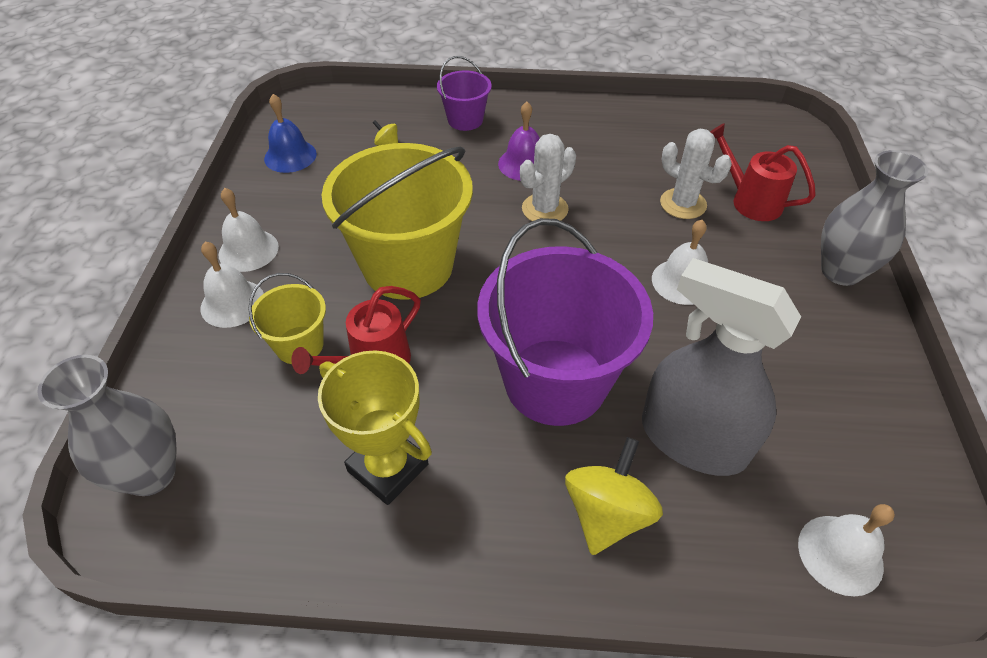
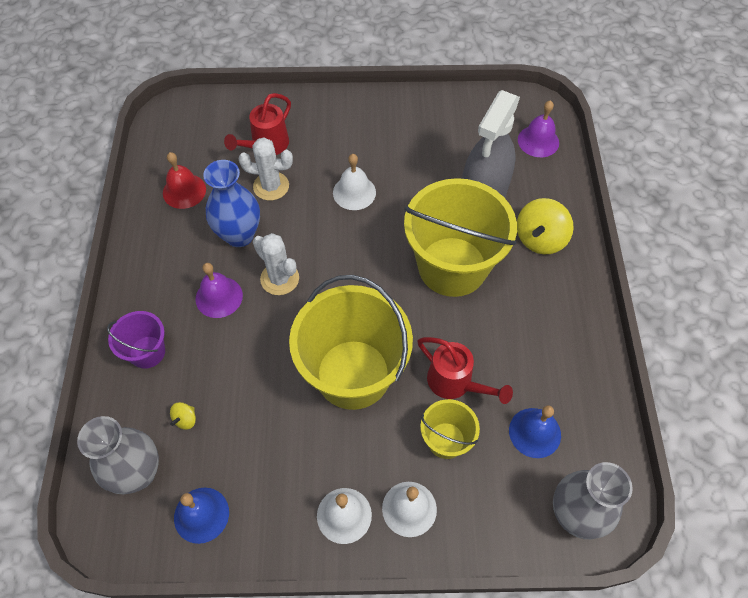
camera: 95 degrees left, 10 degrees up
(277, 445) = (534, 432): none -> blue bell
(388, 468) = (536, 358): yellow trophy -> none
(555, 381) = (452, 266): purple bucket -> yellow bucket
(607, 178) = (239, 235): none -> blue vase
(607, 514) = (540, 239): yellow spinning top -> yellow spinning top turned 75 degrees counterclockwise
(667, 137) = (184, 191): none -> red bell
(683, 204) = (271, 186): white cactus -> white cactus turned 60 degrees clockwise
(840, 554) = (538, 141): white bell -> purple bell
(841, 271) = (337, 107): grey vase -> grey vase (138, 473)

